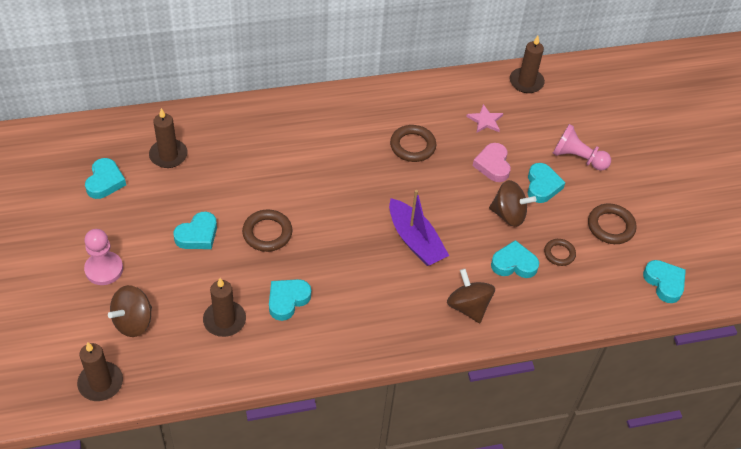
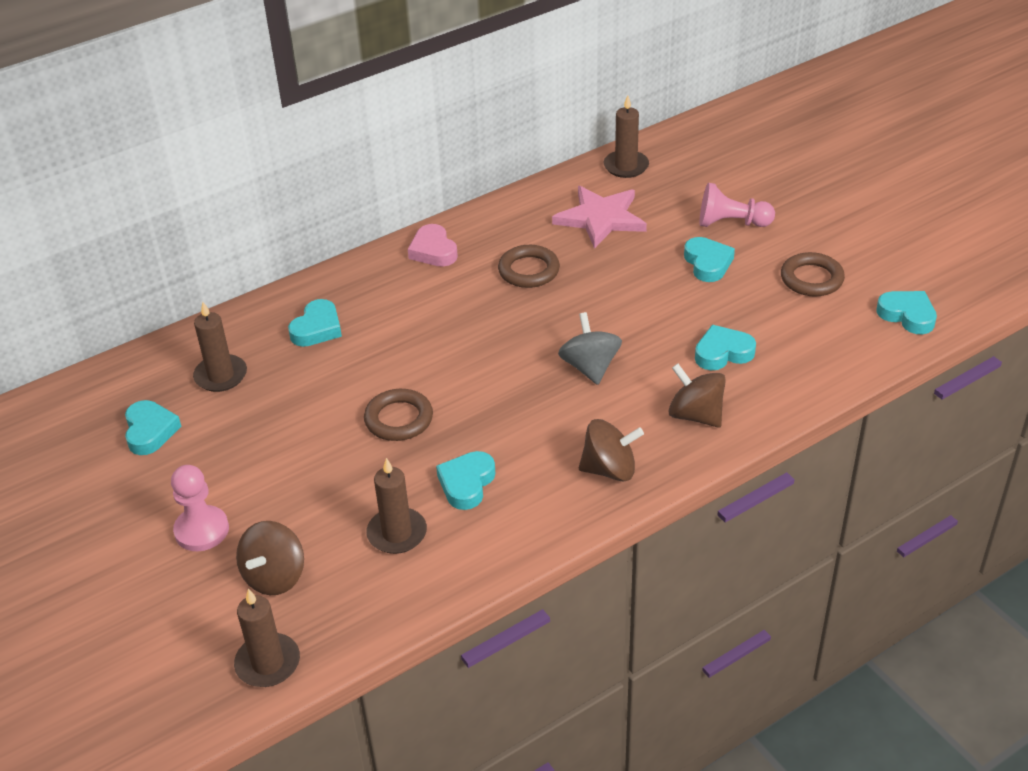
camera: 15 degrees left, 10 degrees down
(197, 235) = (308, 450): turquoise heart -> turquoise heart (317, 328)
(415, 240) = (590, 367): purple boat -> grey spinning top
(485, 120) = (601, 218): pink star -> pink star, size x1.92
(493, 165) = (637, 260): pink heart -> pink heart (433, 251)
(509, 215) = (686, 304): brown spinning top -> brown spinning top (609, 469)
(559, 254) = (769, 325): brown ring -> none

